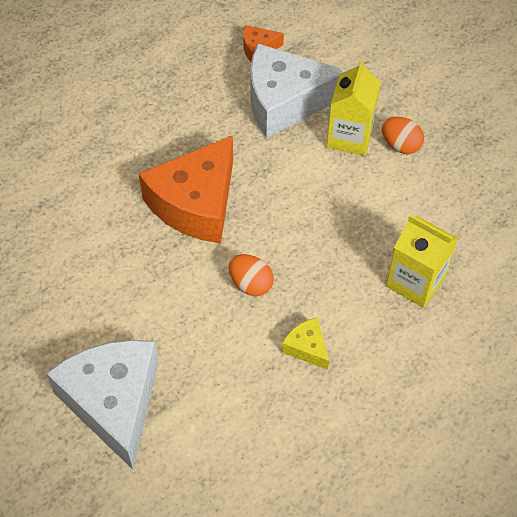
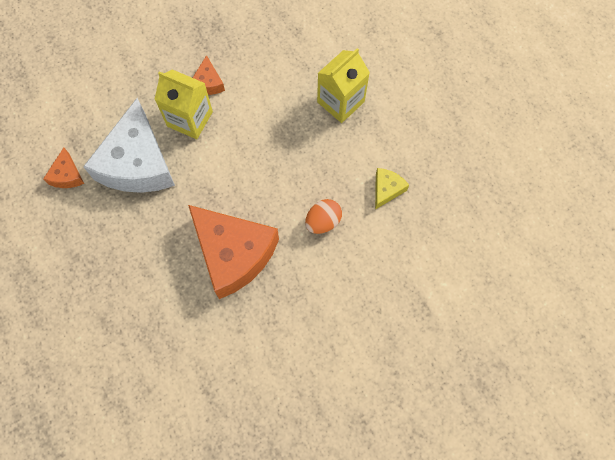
camera: 80 degrees left, 15 degrees up
(113, 402) = (416, 342): white cheese -> none
(307, 347) = (386, 189): yellow cheese -> yellow cheese turned 150 degrees clockwise
(400, 145) = (208, 83): orange egg -> orange cheese

